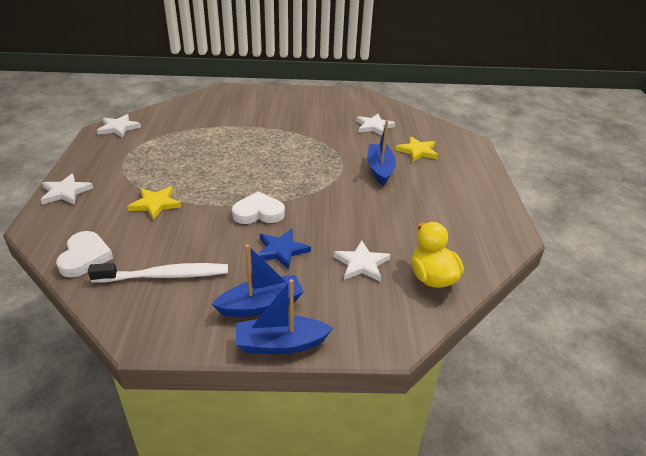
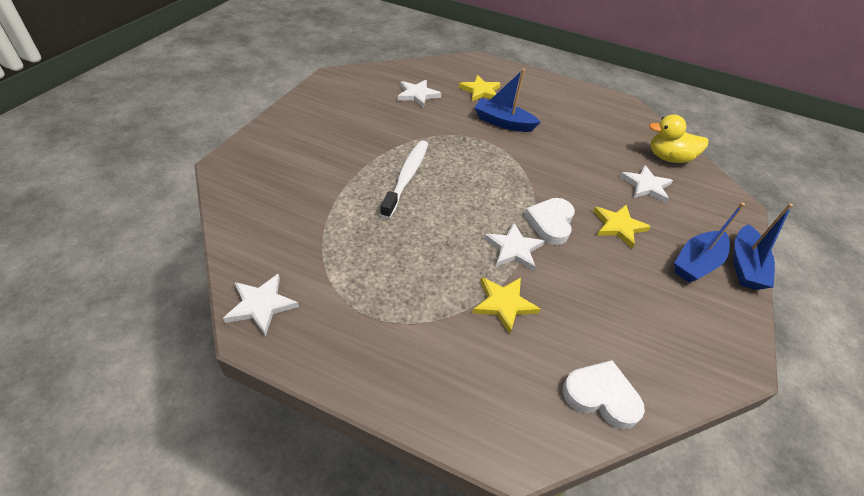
camera: 70 degrees left, 10 degrees up
(65, 192) = (432, 402): white star -> white star (513, 249)
(165, 275) = (646, 324): white toothbrush -> white toothbrush (406, 177)
(261, 305) = (696, 263): blue boat -> blue boat turned 135 degrees counterclockwise
(281, 250) = (618, 226): blue star -> yellow star

